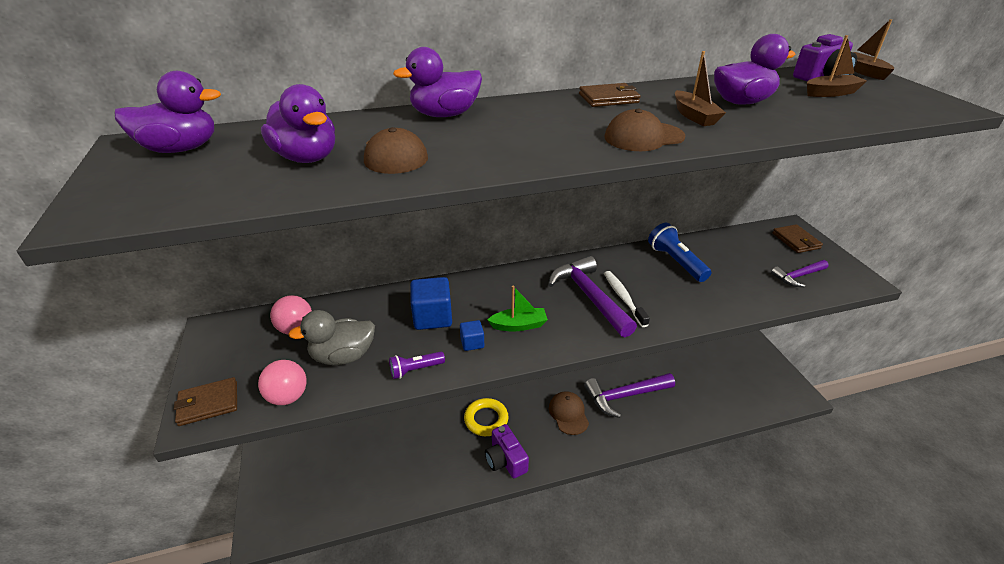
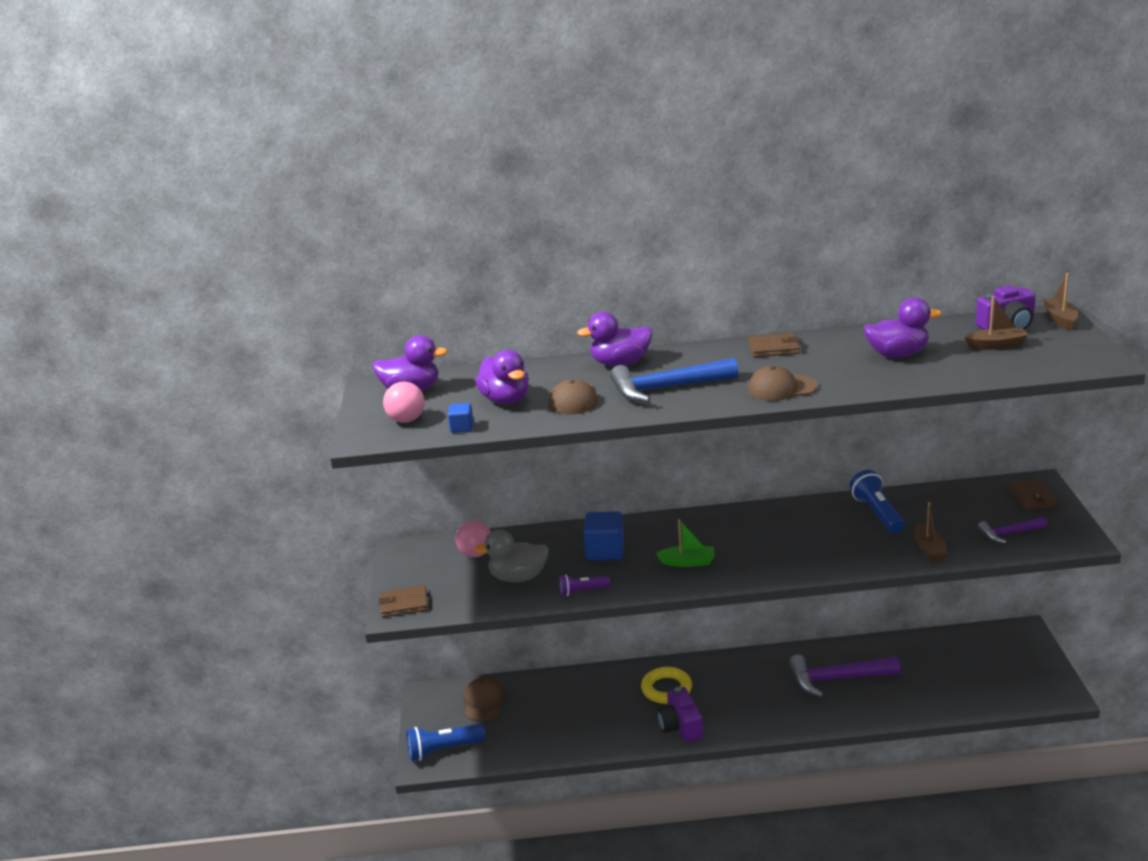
camera: 15 degrees right, 10 degrees down
(281, 513) = (443, 750): none -> blue flashlight
(288, 397) = (470, 604): pink ball -> pink ball (406, 420)
(472, 343) = (639, 574): blue cube -> blue cube (462, 427)
(508, 140) = (666, 388): none -> blue hammer
(568, 414) = (763, 691): brown cap -> brown cap (483, 702)
(589, 297) = (768, 541): purple hammer -> none
(623, 298) = (803, 544): white toothbrush -> none
(694, 116) = (840, 369): brown boat -> brown boat (929, 549)

